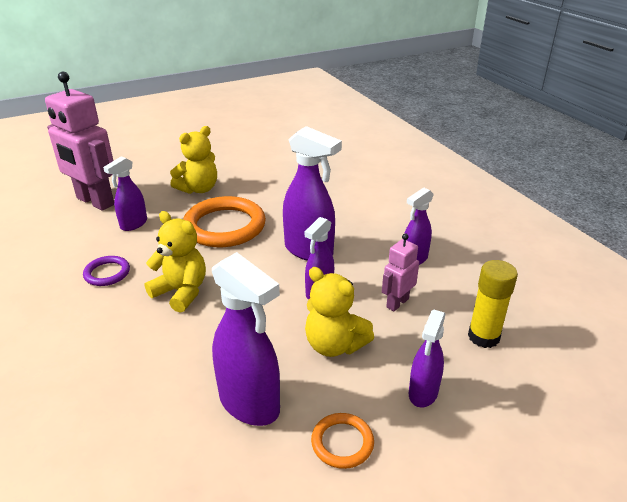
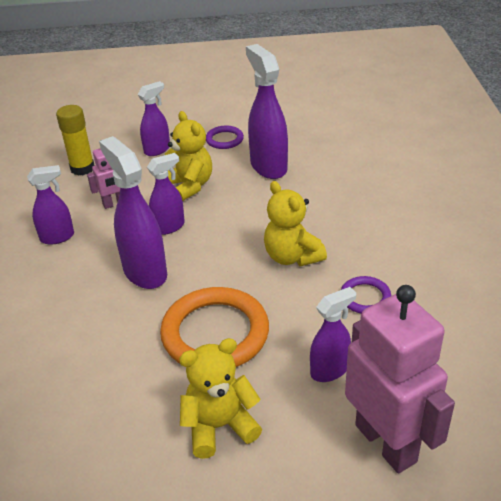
camera: 155 degrees left, 5 degrees up
(342, 442) = (224, 139): orange ring -> purple ring

